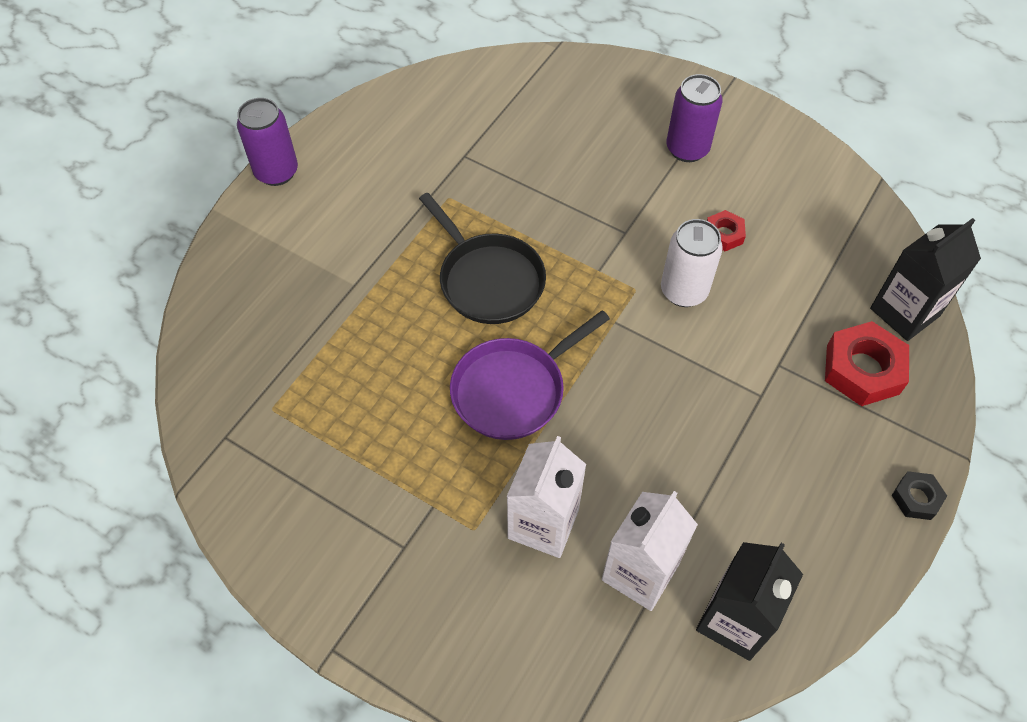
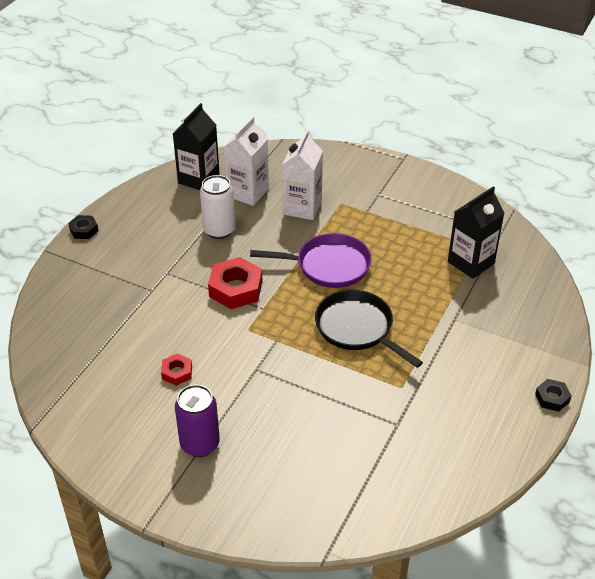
camera: 175 degrees right, 15 degrees down
(276, 172) = (552, 398): purple can -> black nut
(513, 390) = (328, 266): purple pan -> purple pan turned 45 degrees clockwise
(683, 291) = (212, 330): white can -> white can (219, 230)
(862, 369) = (95, 291): red nut -> red nut (235, 289)
(904, 312) = (53, 327): black carton -> black carton (471, 262)

